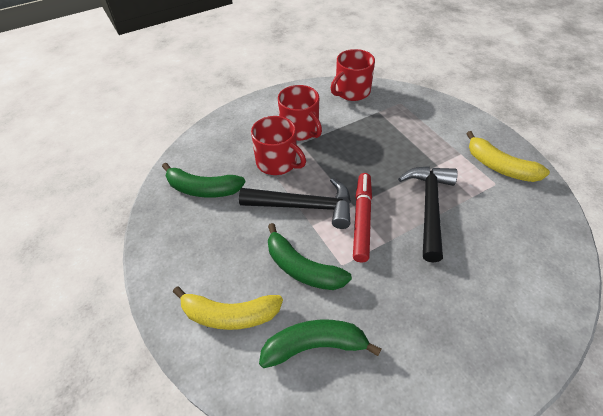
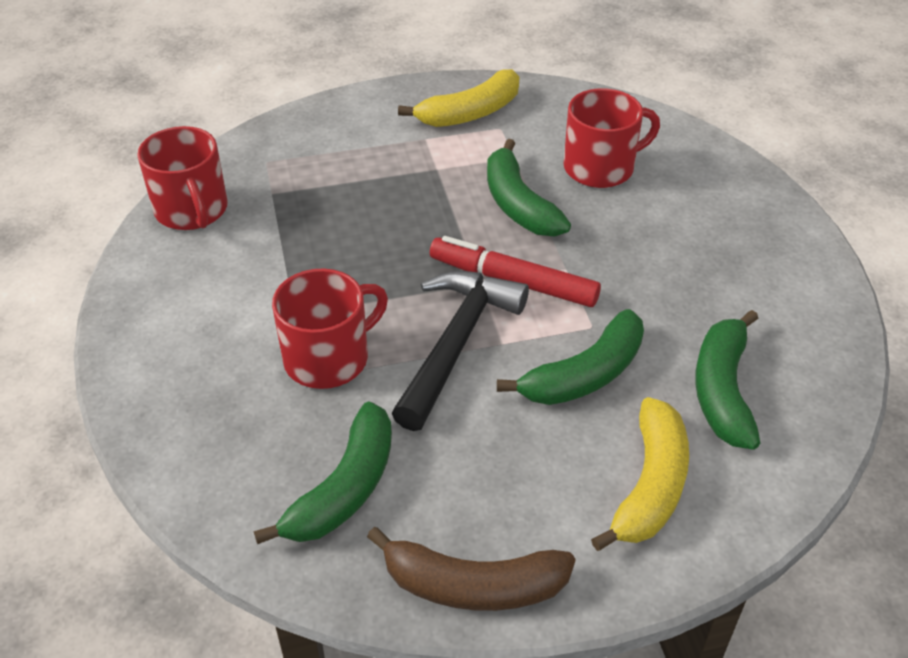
camera: 75 degrees left, 5 degrees down
(157, 248) = (473, 585): none -> brown banana
(300, 130) = (256, 306): red mug -> red mug (601, 167)
(429, 208) = (518, 204): black hammer -> green banana

